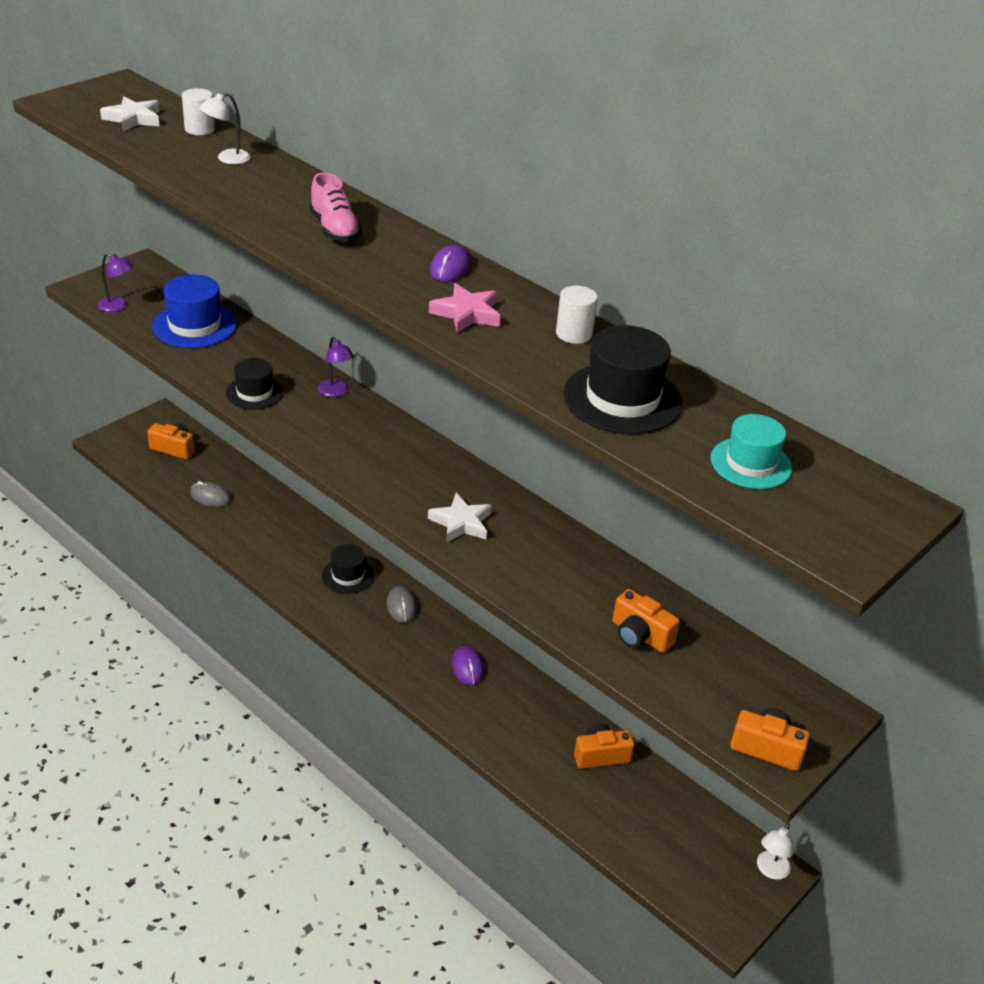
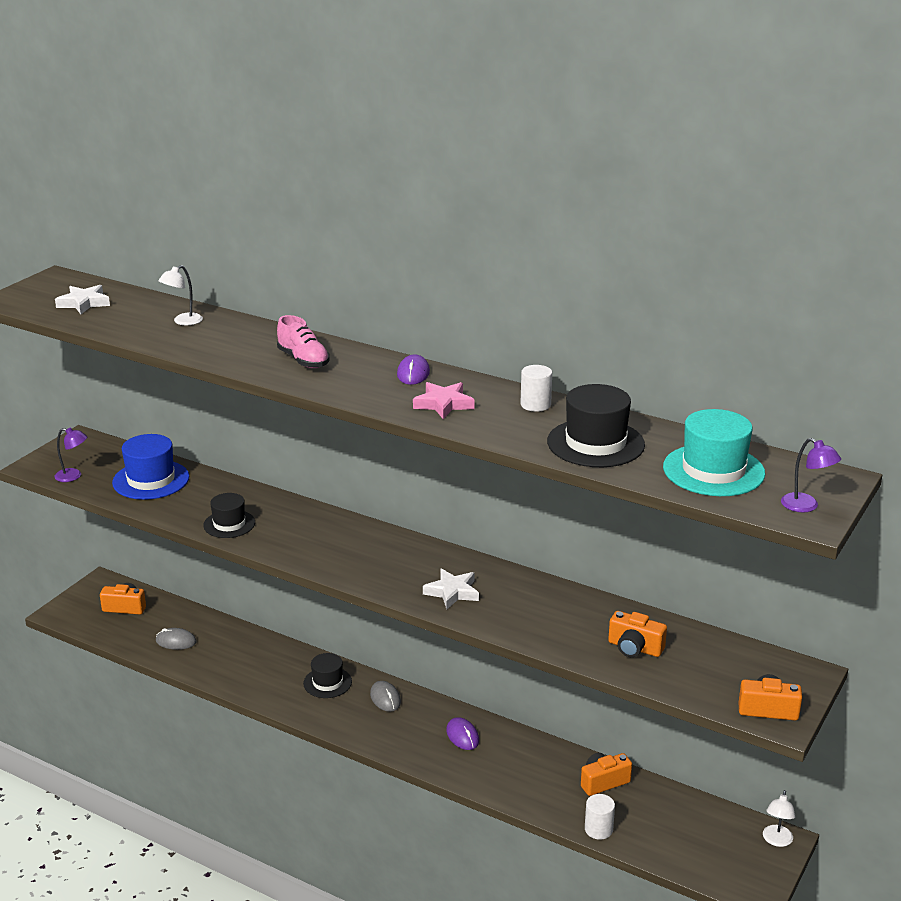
camera: 10 degrees left, 10 degrees down
(200, 129) = (146, 303): white cylinder -> white cylinder (598, 829)
(336, 392) = (300, 511): purple lamp -> purple lamp (806, 506)
(750, 463) = (713, 470): turquoise hat -> turquoise hat, size x1.55

